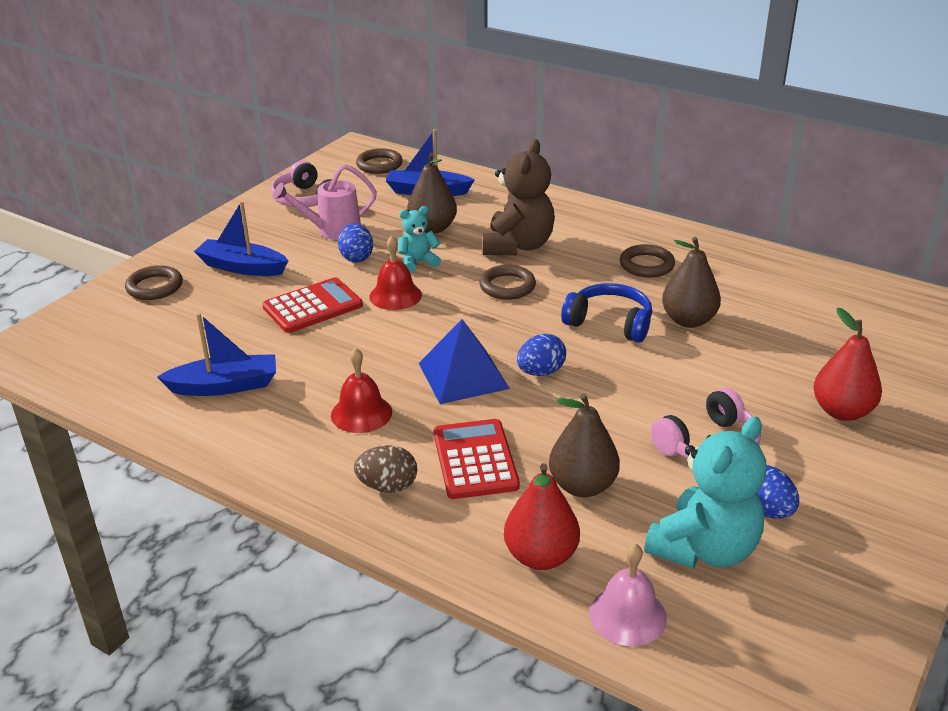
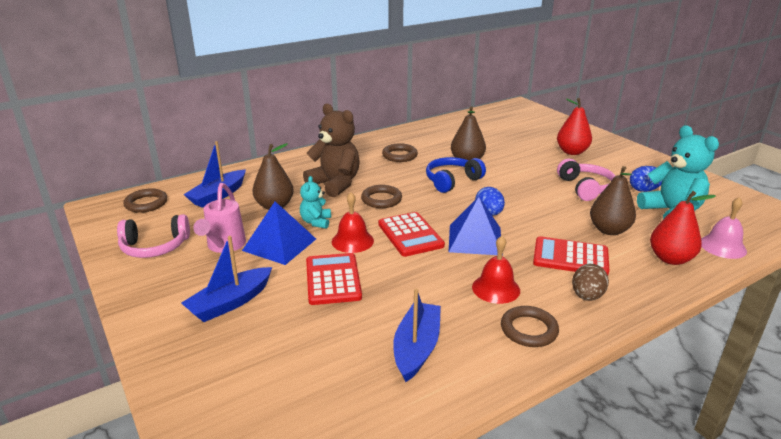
camera: 65 degrees left, 5 degrees down
(154, 287) = (206, 363): brown ring -> brown ring (529, 330)
(356, 257) = (279, 244): blue egg -> blue pyramid
(438, 328) = (410, 235): none -> red calculator

